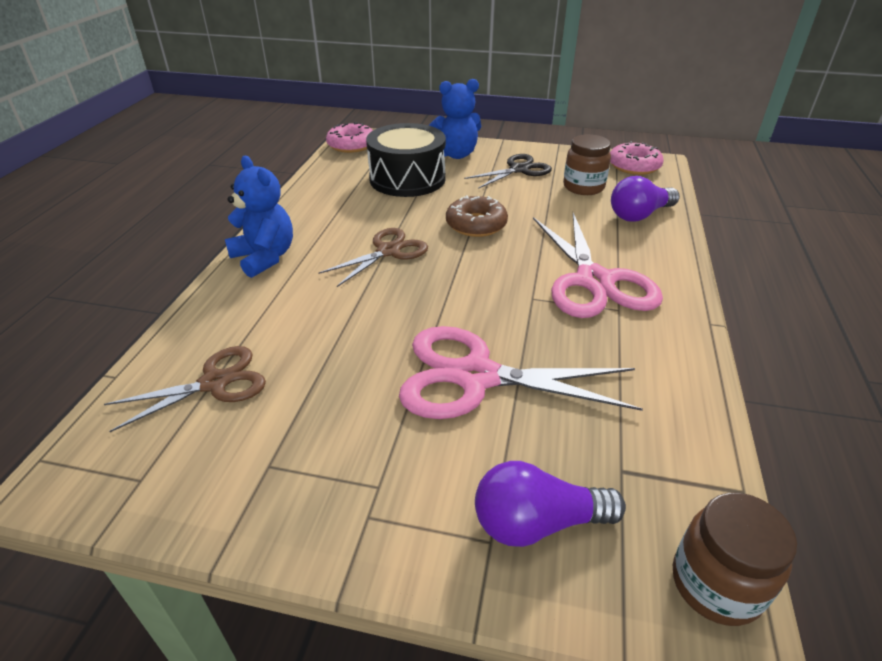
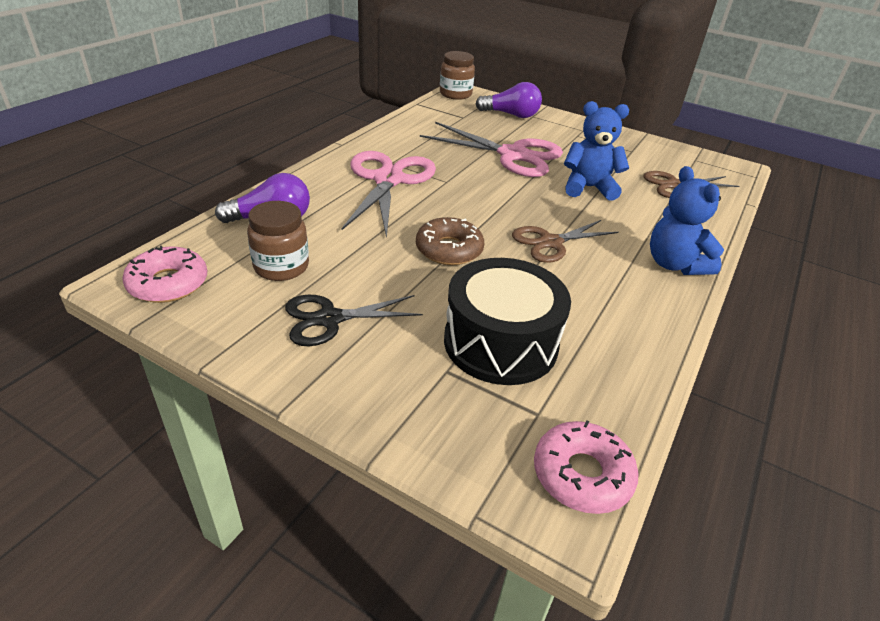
camera: 165 degrees left, 0 degrees up
(455, 154) = (398, 383): blue teddy bear -> blue teddy bear (588, 188)

